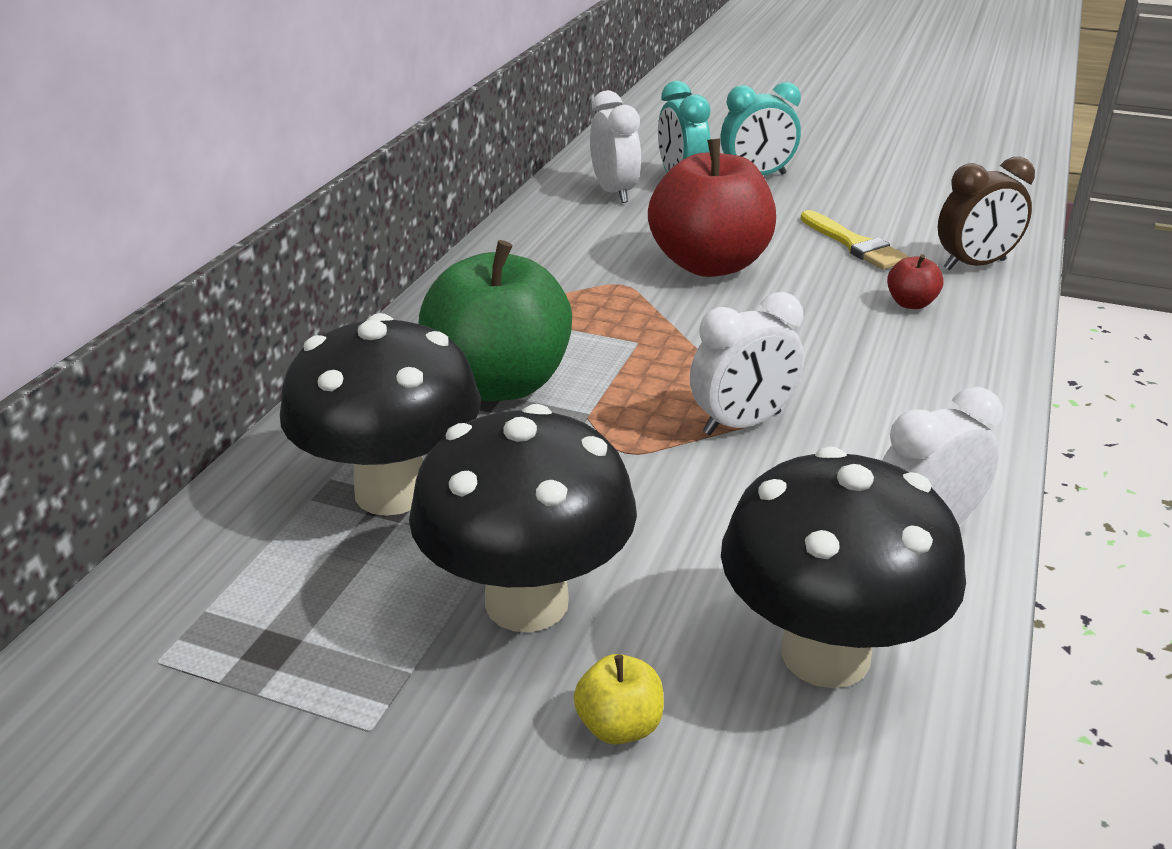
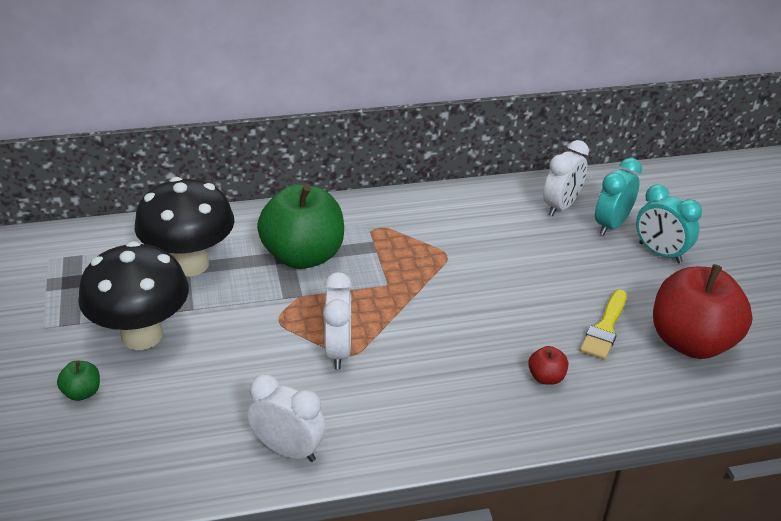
camera: 55 degrees right, 5 degrees up
(619, 726) = (82, 392): yellow apple -> green apple
(709, 264) = (506, 278): red apple -> red apple (691, 342)
(742, 423) = (338, 351): white clock -> white clock turned 120 degrees counterclockwise
(825, 654) = (165, 441): black mushroom -> none
(974, 265) = (638, 393): brown clock -> none

